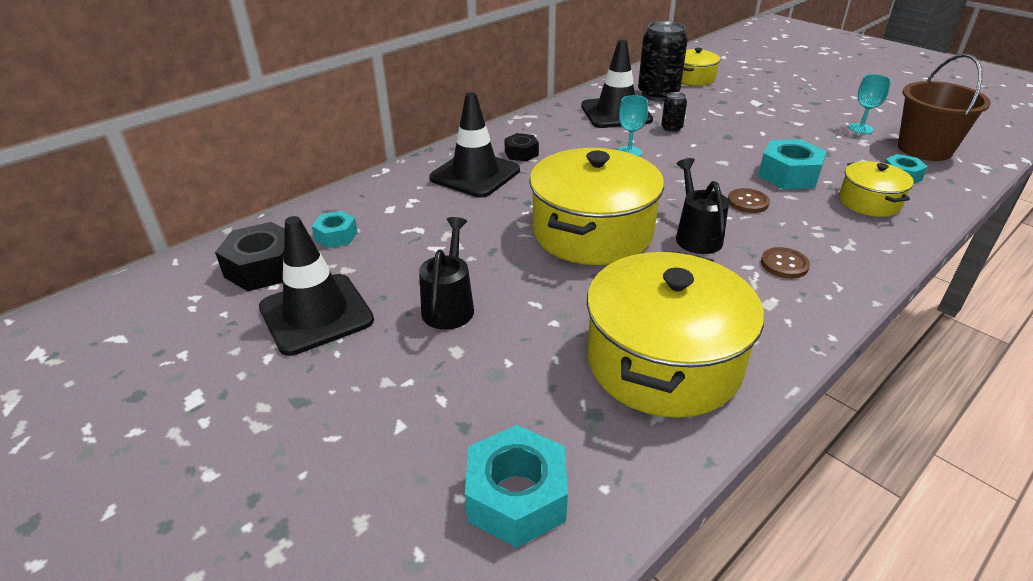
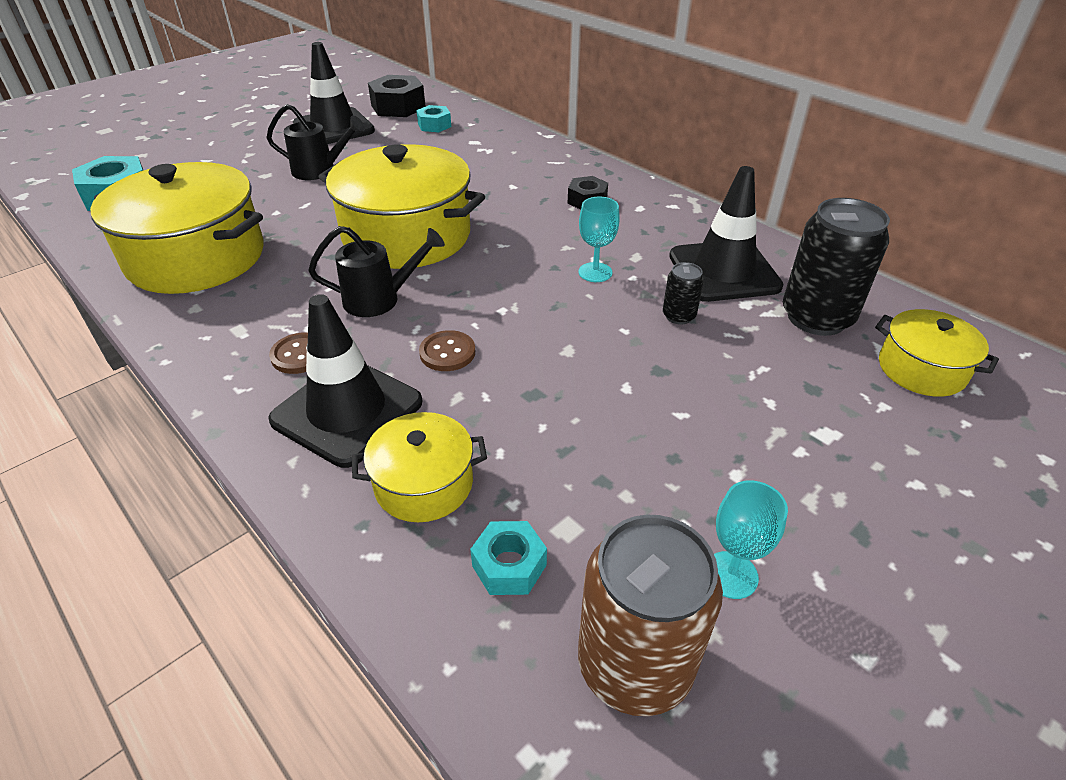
camera: 90 degrees right, 5 degrees up
(475, 174) = (536, 176): black traffic cone -> black traffic cone (347, 411)
(788, 175) = (523, 410): turquoise nut -> none
(924, 149) = (634, 665): brown bucket -> brown can

